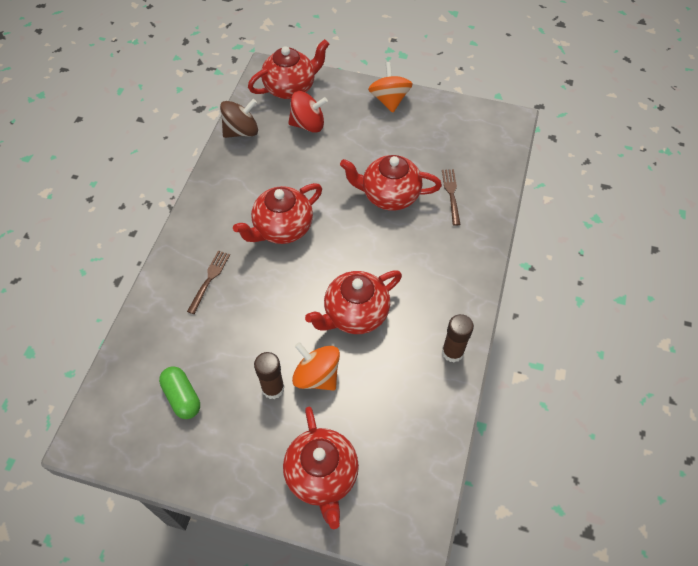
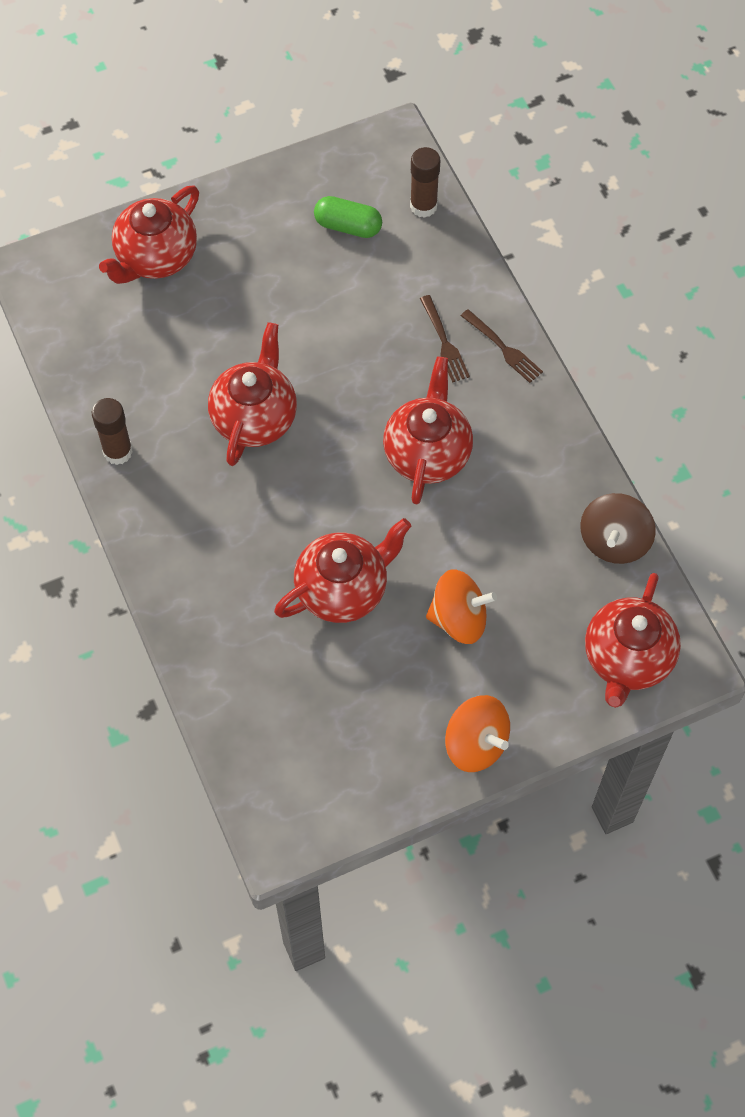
camera: 140 degrees right, 5 degrees up
(273, 388) = (270, 292): brown glue stick -> brown glue stick (423, 206)
(308, 124) = (543, 617): red spinning top -> none
(317, 376) = (238, 332): orange spinning top -> orange spinning top (459, 619)
(322, 475) = (156, 257): red teapot -> red teapot turned 90 degrees counterclockwise
(451, 194) = (267, 649): brown fork -> brown fork (503, 348)

